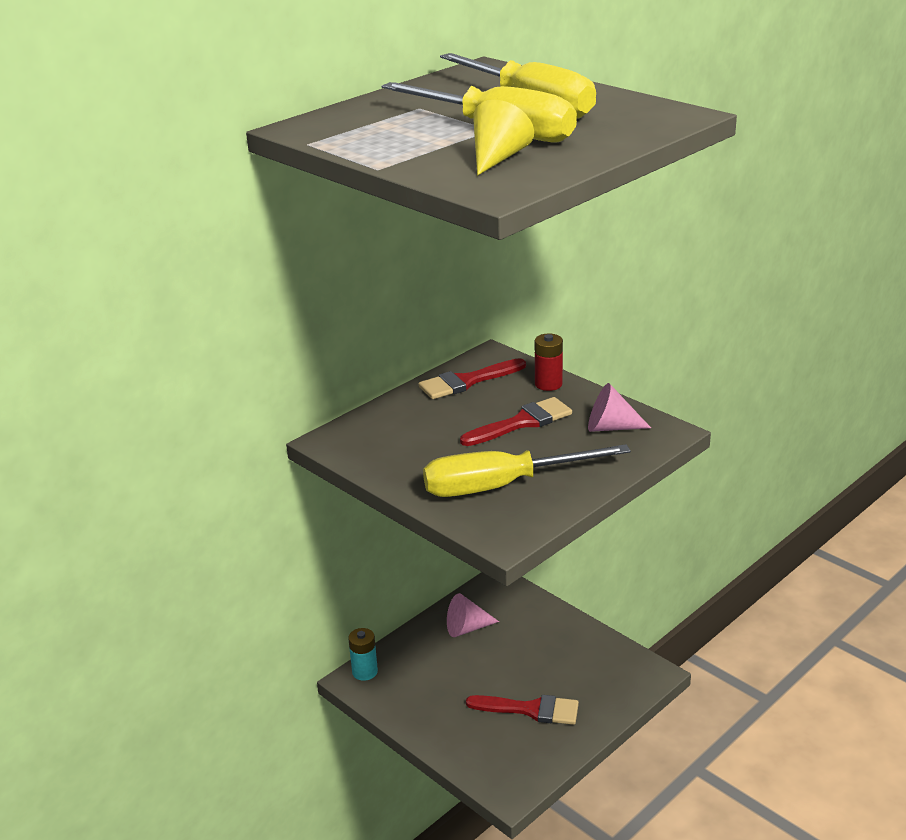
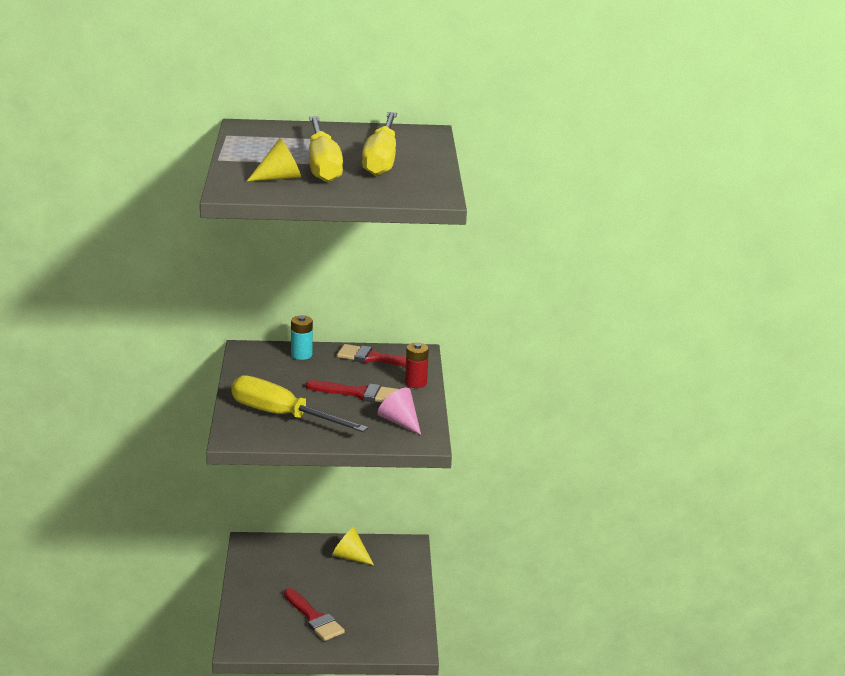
camera: 40 degrees right, 5 degrees down
(364, 672) = (260, 542): turquoise battery -> turquoise battery (301, 355)
(467, 628) = (350, 557): pink cone -> yellow cone

